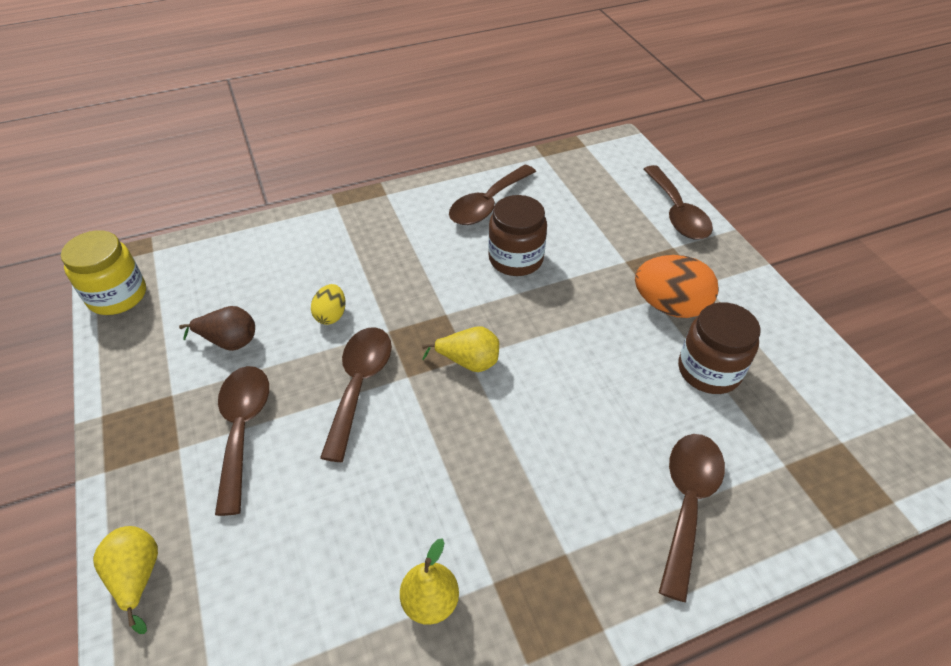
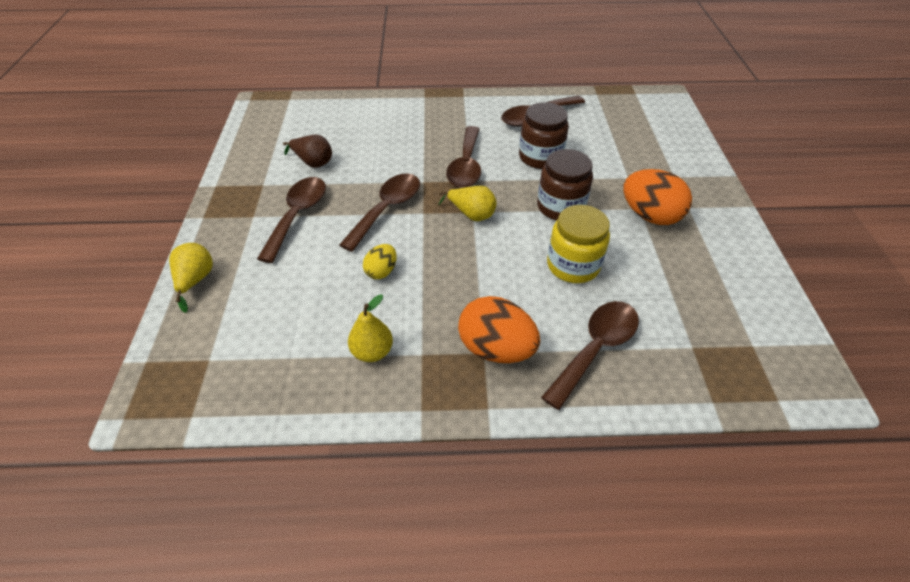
camera: 20 degrees right, 0 degrees up
(117, 296) = (256, 120): yellow jar -> yellow jar (573, 265)
(331, 315) = (388, 162): yellow egg -> yellow egg (381, 271)
(578, 543) = (496, 349): none -> orange egg
(677, 213) = (690, 153): brown spoon -> brown spoon (466, 166)
(709, 370) = (660, 266): brown jar -> brown jar (560, 207)

